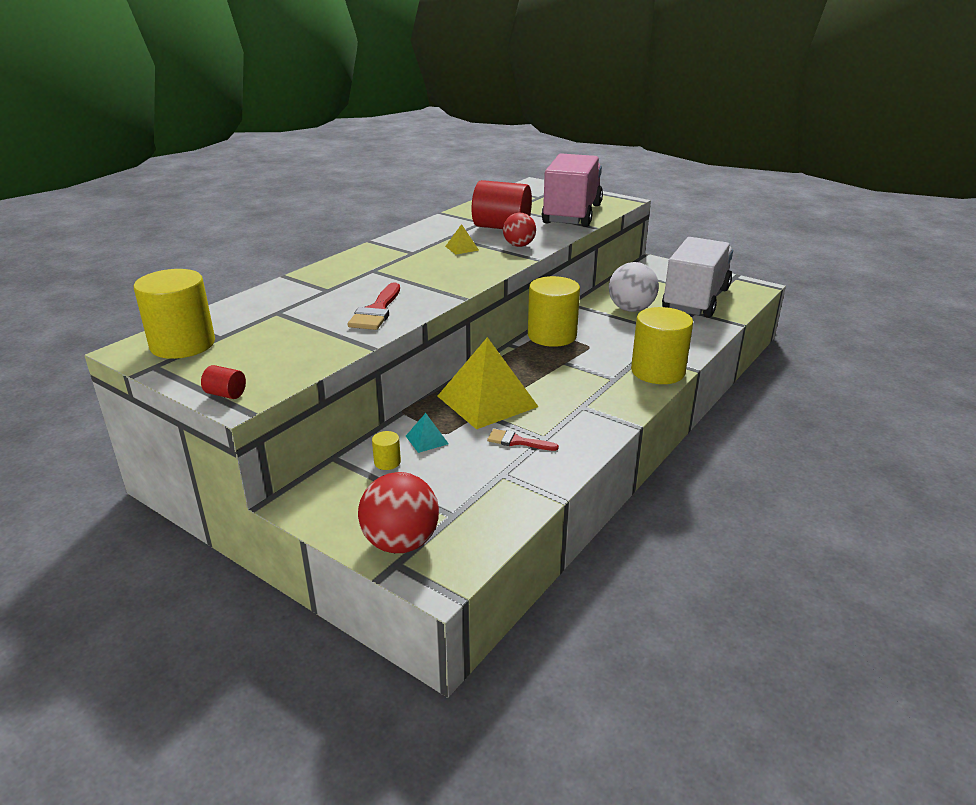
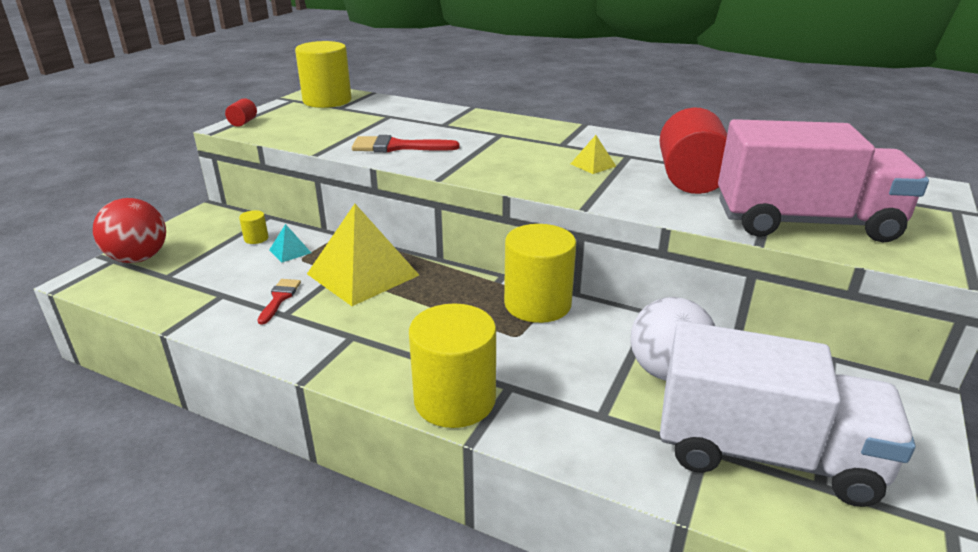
camera: 80 degrees right, 0 degrees up
(519, 245) = (627, 194): red ball -> none

